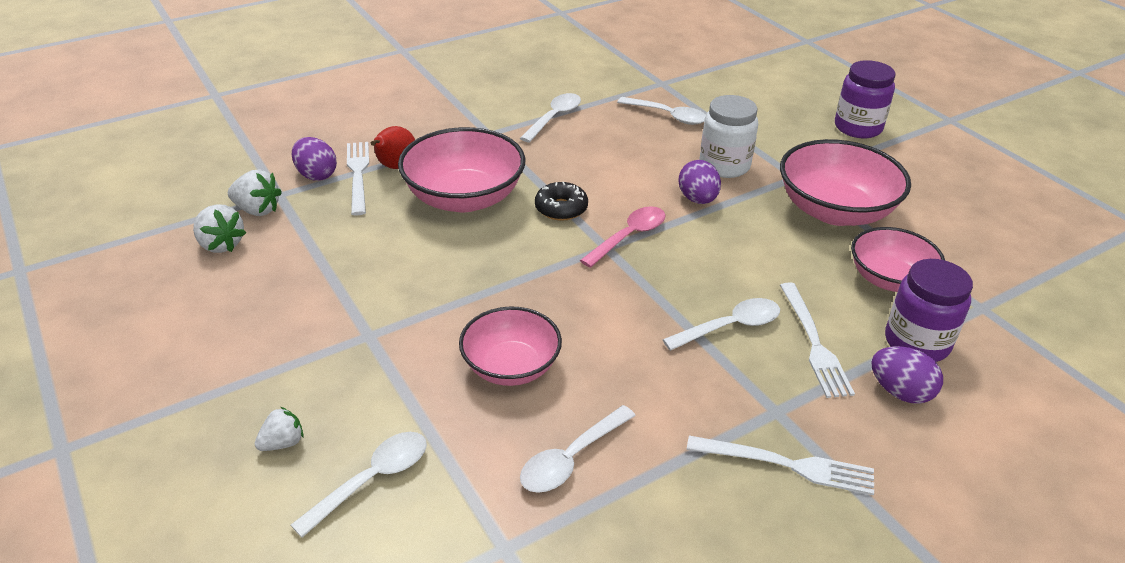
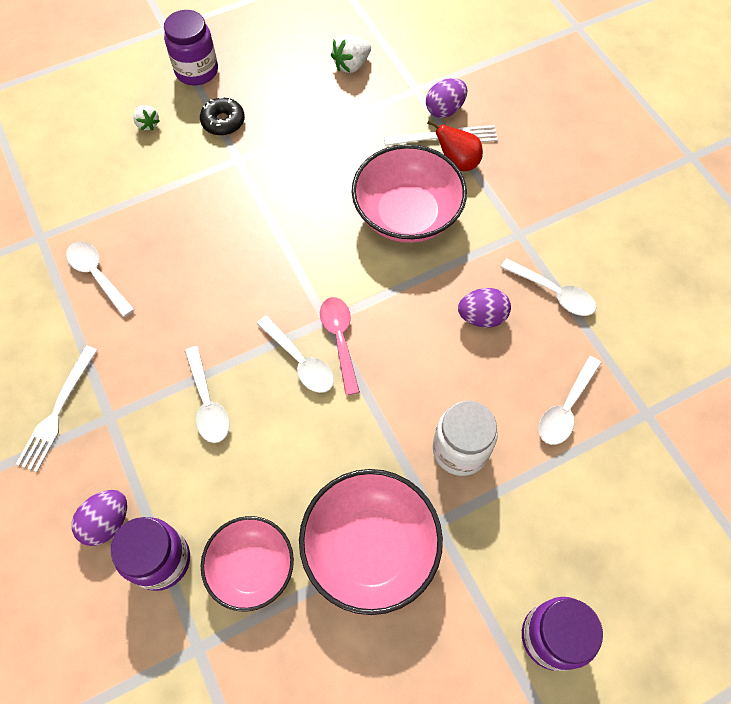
camera: 95 degrees right, 25 degrees up
(181, 397) = (197, 71): none -> purple jar
(257, 210) = (395, 79): white strawberry -> none
(372, 480) = (108, 170): white spoon -> white spoon (300, 361)
(511, 366) = (190, 244): pink bowl -> none
(561, 208) = (387, 288): black donut -> black donut (223, 122)
(629, 236) = (340, 340): pink spoon -> pink spoon turned 150 degrees counterclockwise
(697, 199) = (397, 410): purple egg -> purple egg (482, 317)
(813, 342) = (177, 467): white fork -> none

